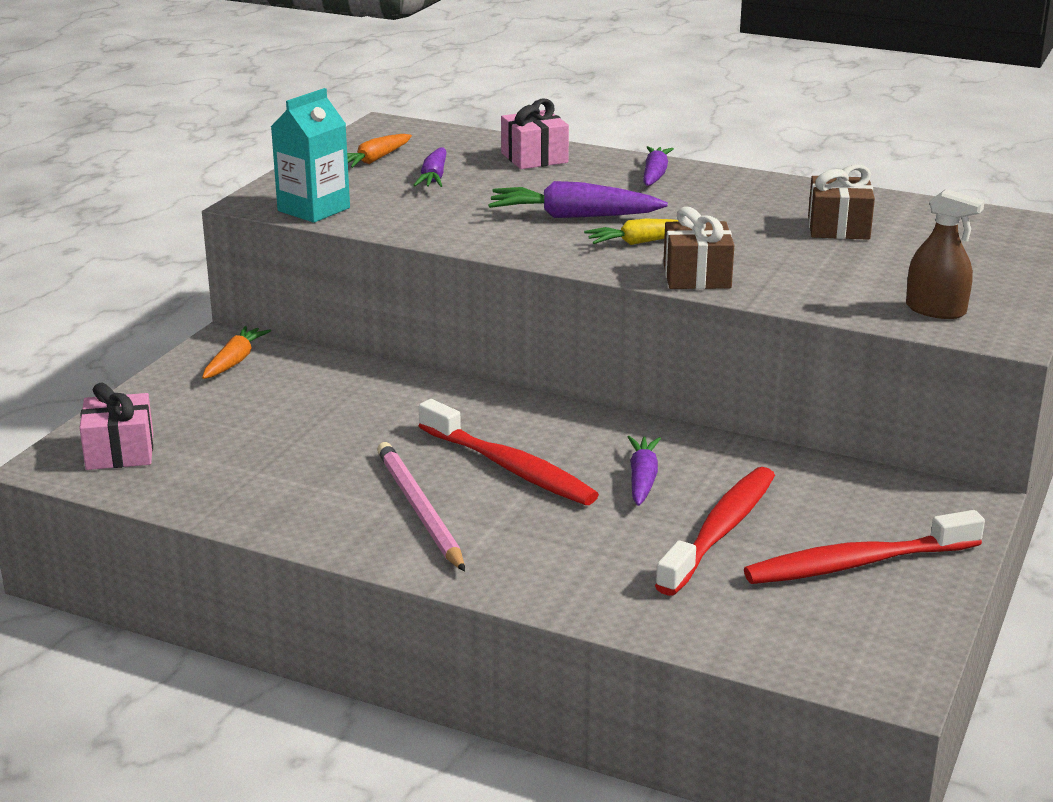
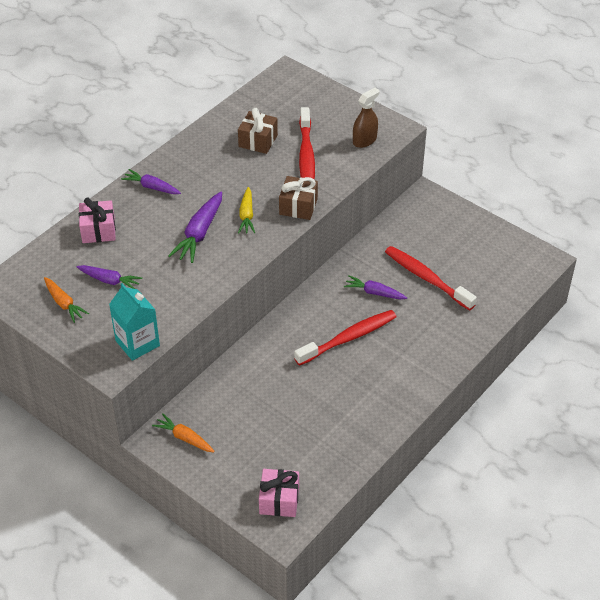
camera: 75 degrees left, 20 degrees up
(419, 509) = (378, 379): pink pencil -> none
(856, 563) = (463, 243): red toothbrush -> red toothbrush (306, 156)

